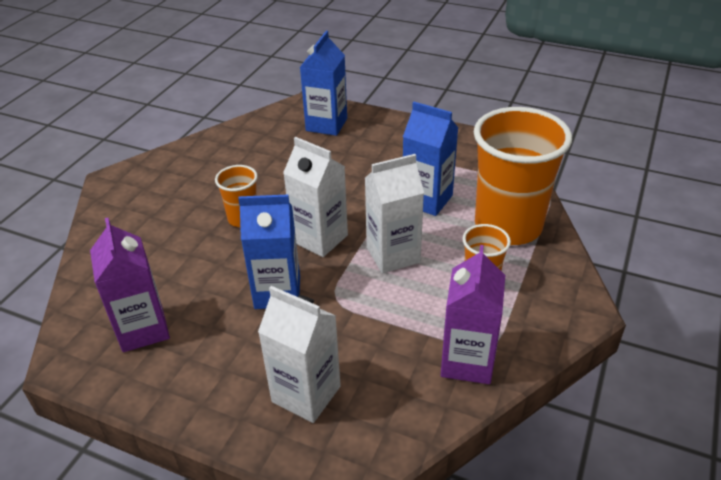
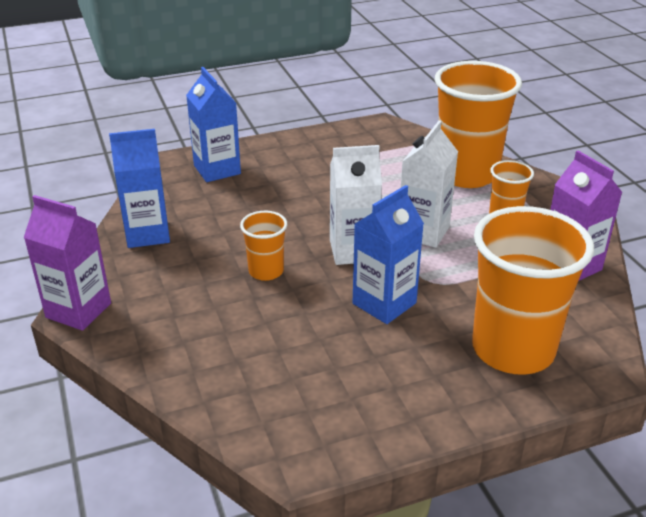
camera: 45 degrees left, 5 degrees down
(143, 329) = (323, 395): purple carton -> purple carton (78, 310)
(306, 394) = (513, 349): white carton -> orange cup
(427, 200) = (387, 185): blue carton -> blue carton (147, 234)

